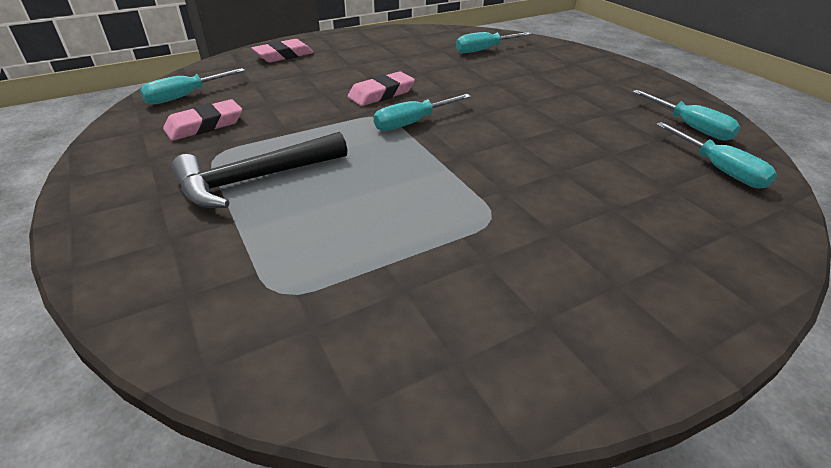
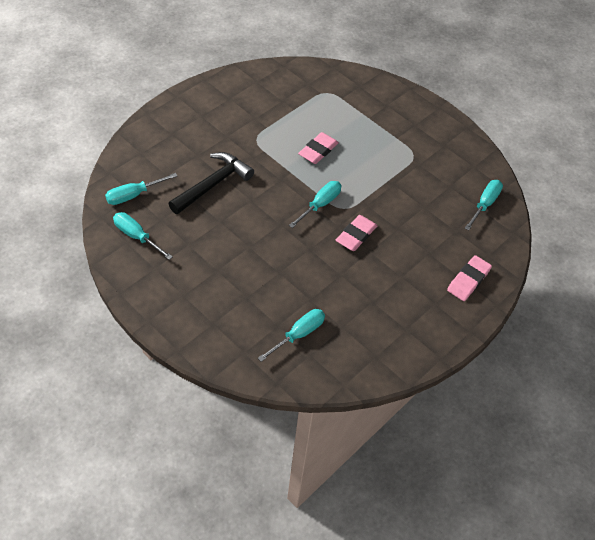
camera: 160 degrees right, 15 degrees up
(205, 125) = (442, 177): pink eraser -> pink eraser (318, 150)
(256, 179) = (378, 142): black hammer -> black hammer (213, 184)
(718, 169) = (134, 195): turquoise screwdriver -> turquoise screwdriver turned 75 degrees counterclockwise

